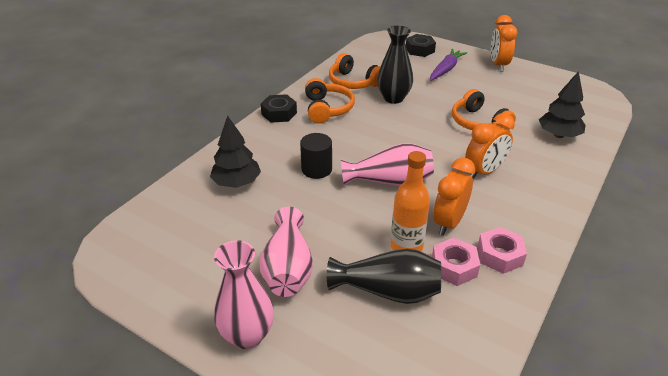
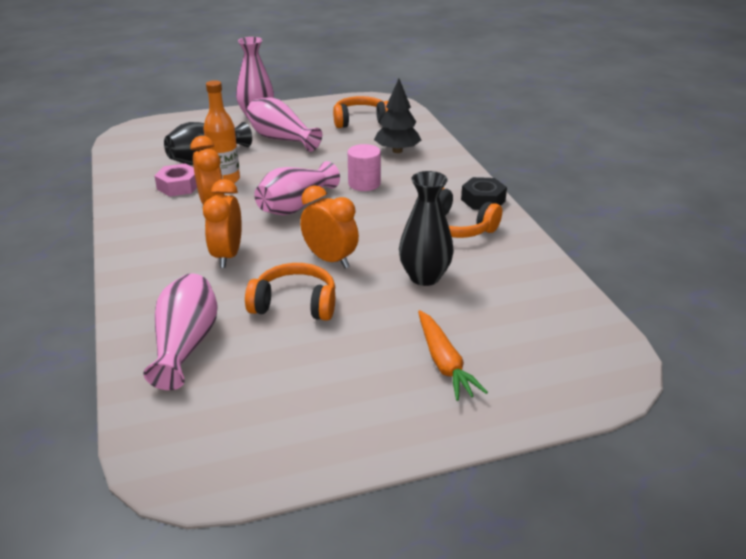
camera: 130 degrees right, 5 degrees down
(316, 169) = (364, 184): black cylinder -> pink cylinder
(353, 82) = (498, 269): orange headphones -> orange headphones (361, 121)
(420, 50) = (538, 378): black nut -> none
(446, 70) = (444, 362): purple carrot -> orange carrot
(498, 65) = (393, 430): orange clock -> orange clock (330, 260)
(500, 255) = (151, 207): pink nut -> none
(558, 135) = (185, 345): black tree -> pink vase

